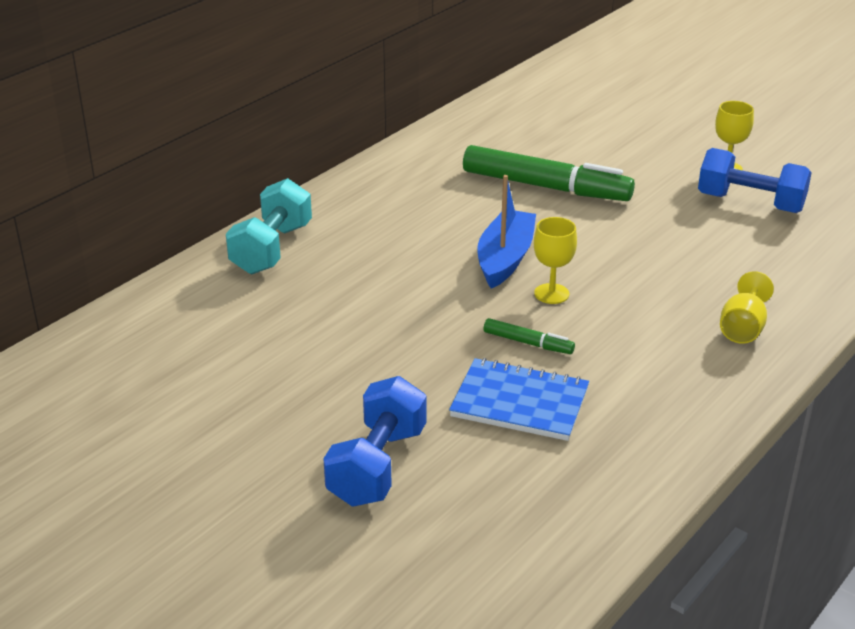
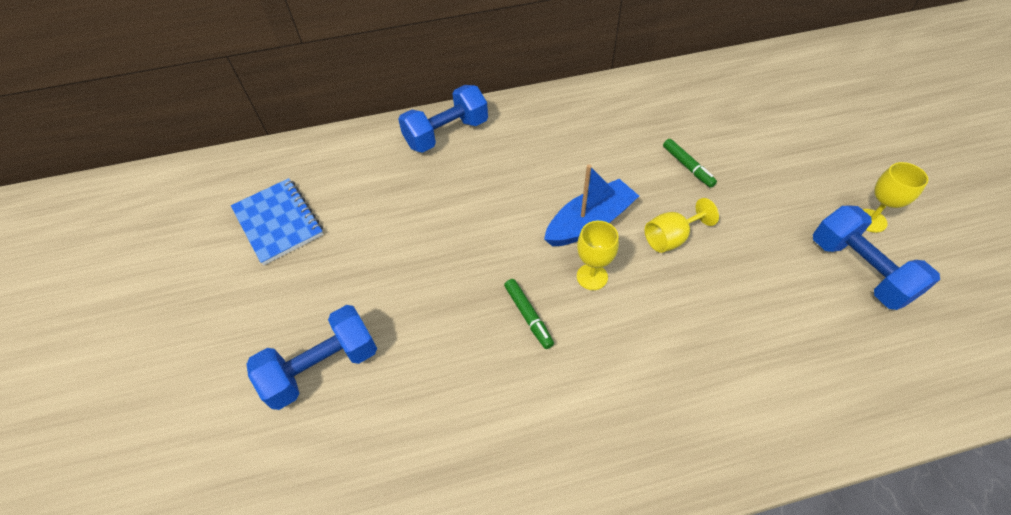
camera: 40 degrees right, 20 degrees up
(272, 249) = (446, 134): turquoise dumbbell -> blue dumbbell
(519, 403) = (466, 372): blue notebook -> blue notebook (278, 222)
(545, 187) = (687, 166): green marker -> green marker, size x0.45
(743, 328) = (719, 410): yellow goblet -> yellow goblet (671, 238)

